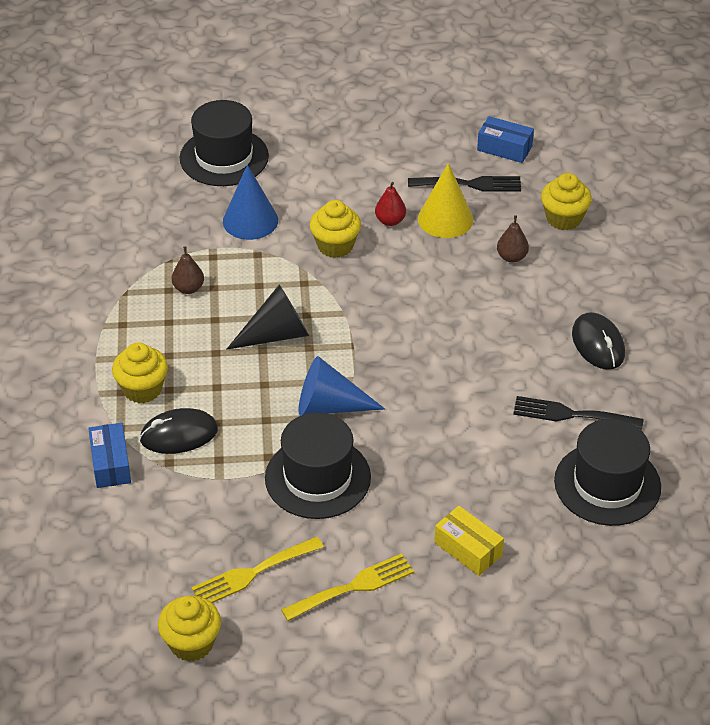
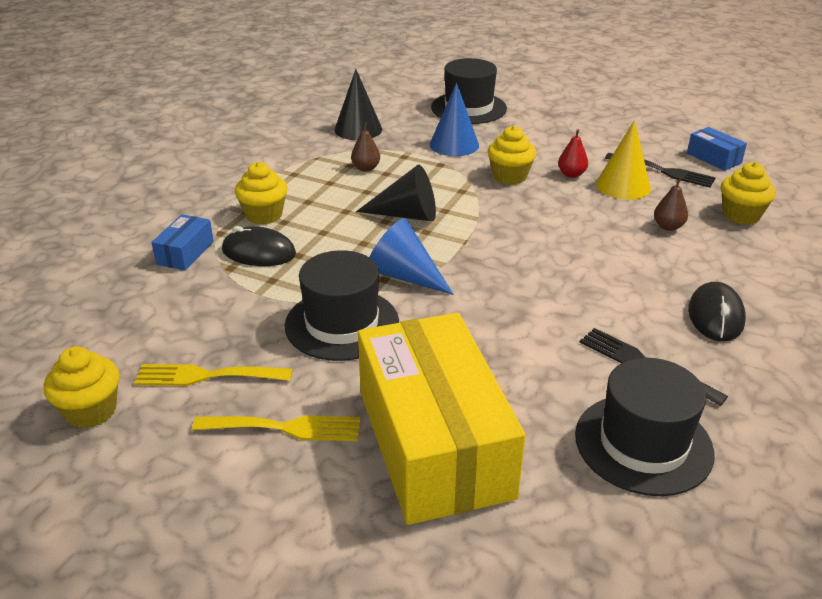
camera: 30 degrees right, 10 degrees down
(133, 234) = (358, 129): none -> black cone
(468, 549) = (434, 443): yellow box -> yellow box, size x2.47

